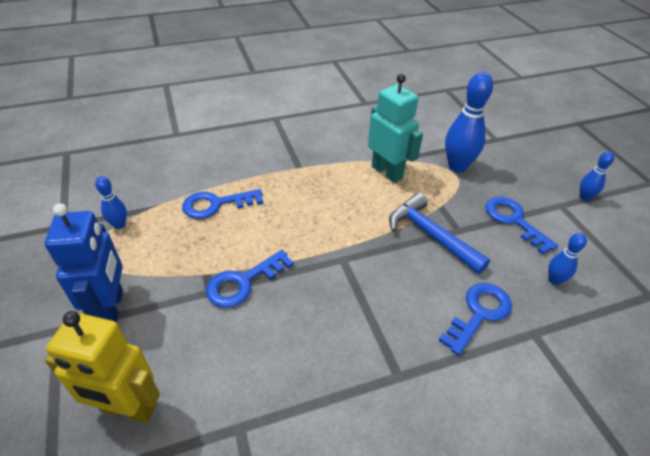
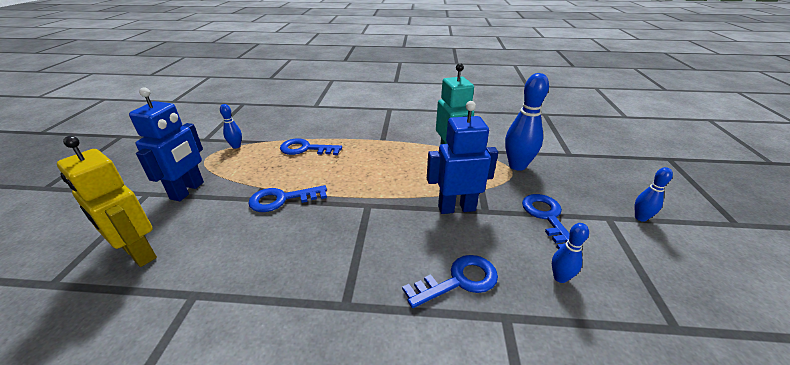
camera: 25 degrees right, 10 degrees down
(431, 235) = (456, 208): blue hammer -> blue robot

